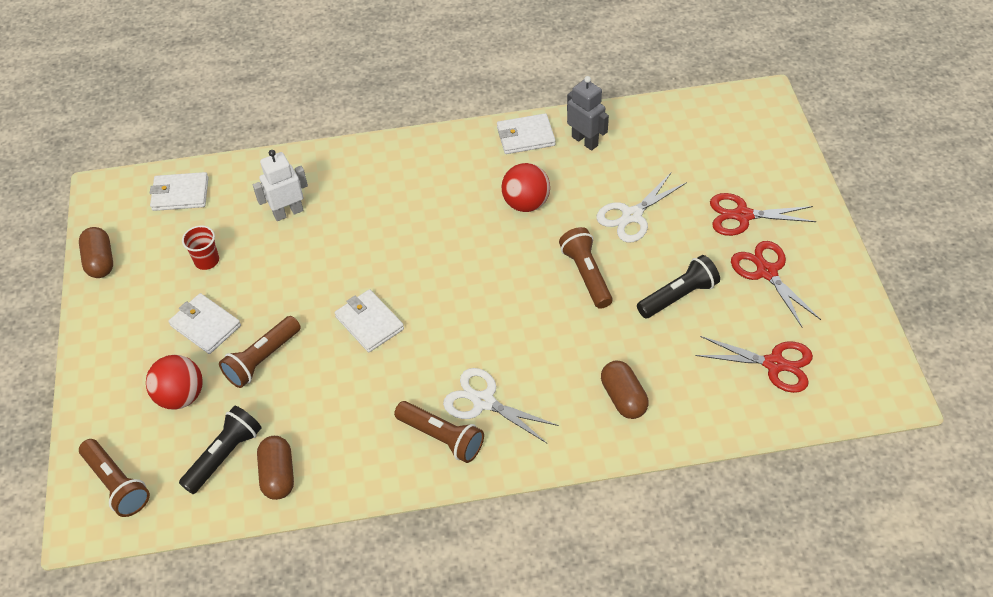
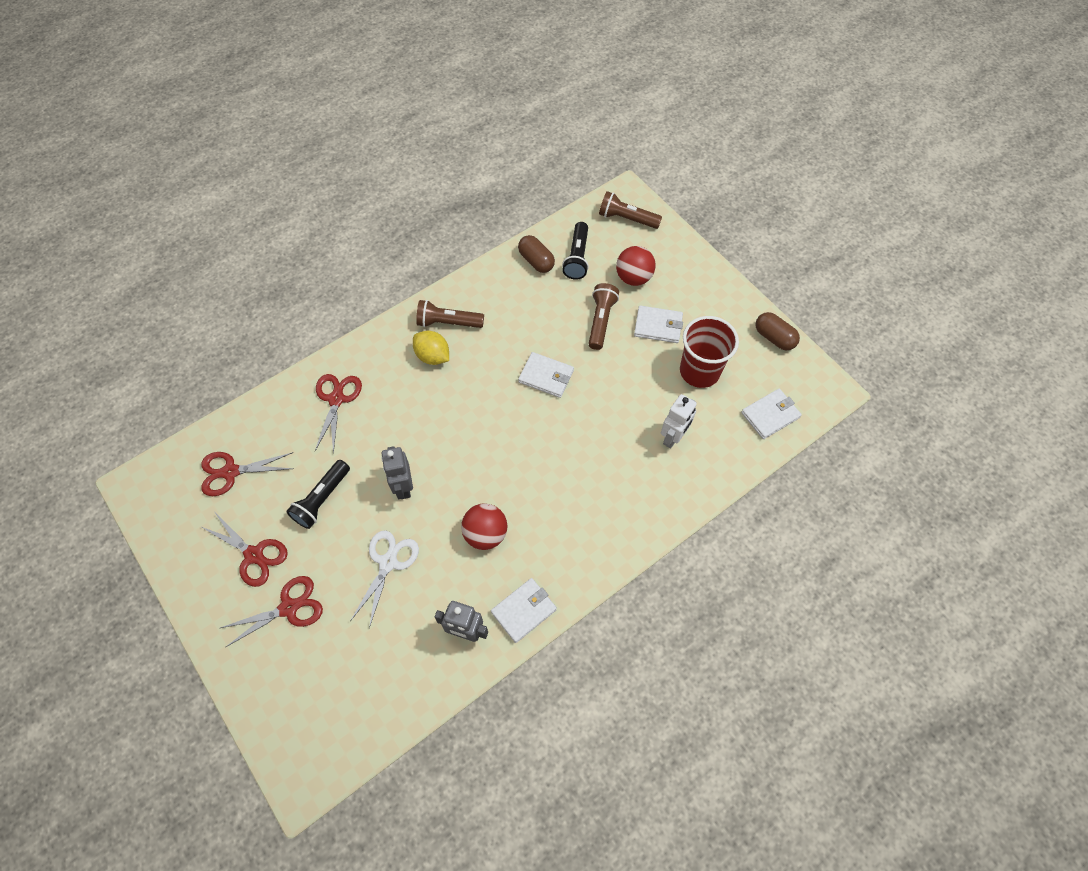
camera: 150 degrees right, 10 degrees up
(207, 261) = (699, 371): red cup -> red cup, size x1.97
(483, 402) = (433, 356): white scissors -> yellow lemon
(586, 275) = (403, 486): brown flashlight -> grey robot
(623, 398) = (336, 399): brown capsule -> red scissors

